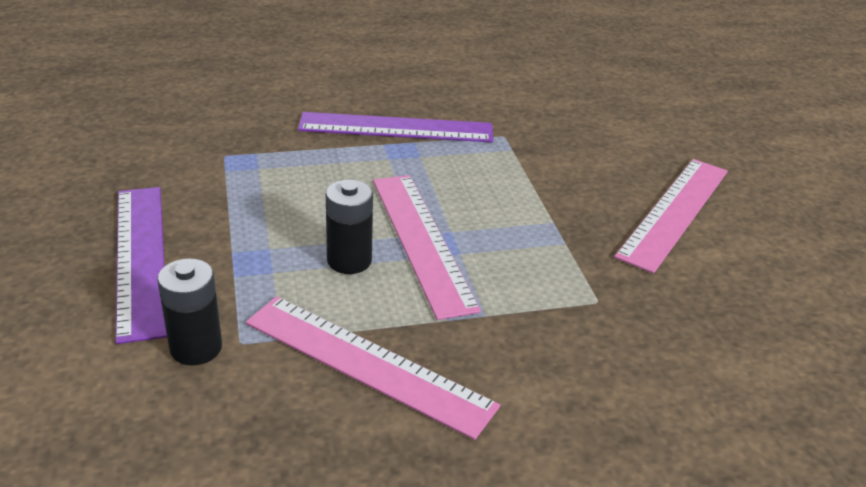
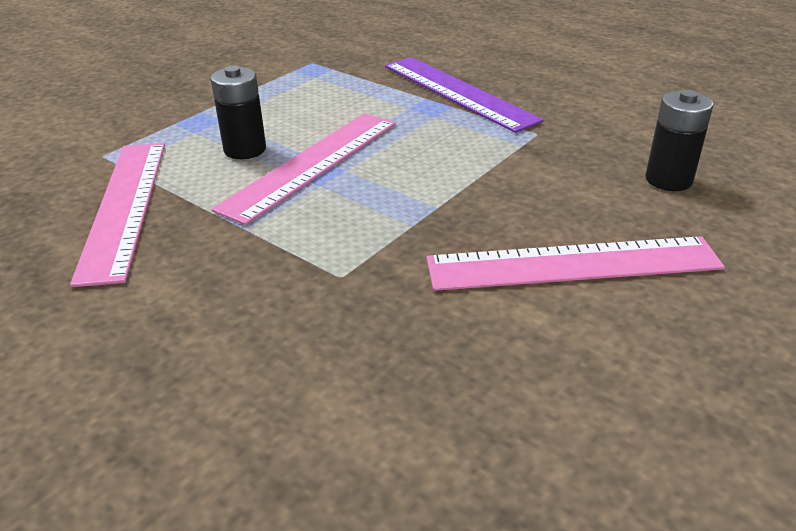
camera: 55 degrees right, 0 degrees up
(141, 258) = (157, 91): purple ruler -> none
(196, 348) = (81, 145): black battery -> black battery (668, 180)

